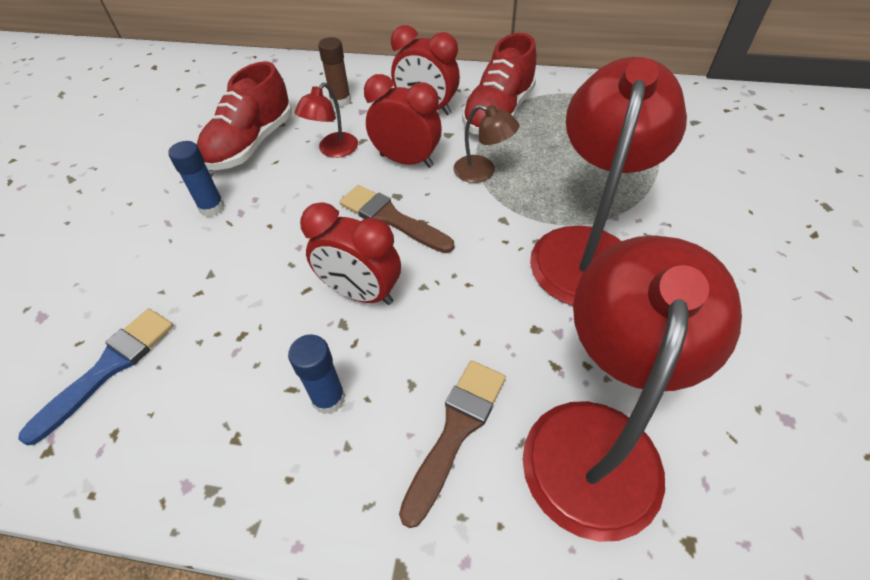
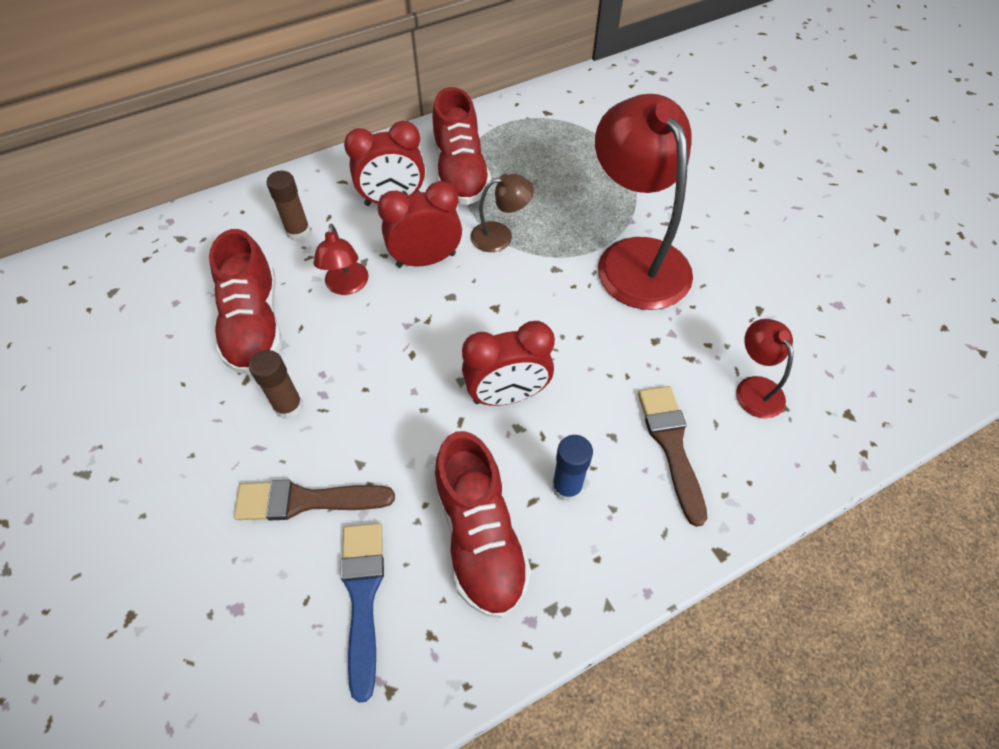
camera: 40 degrees left, 5 degrees up
(212, 207) = (289, 406): blue glue stick -> brown glue stick
(225, 387) = (480, 537): none -> red shoe
(391, 218) = (467, 319): brown brush -> brown brush (306, 500)
(597, 438) = (754, 388): red lamp -> red lamp, size x0.46

